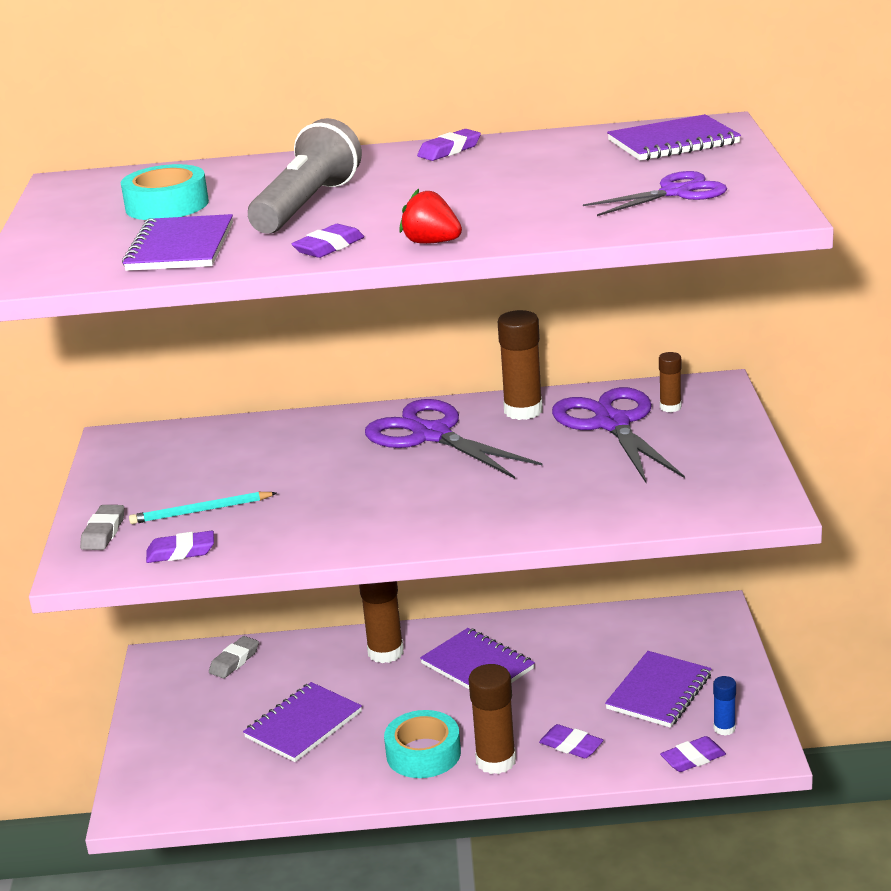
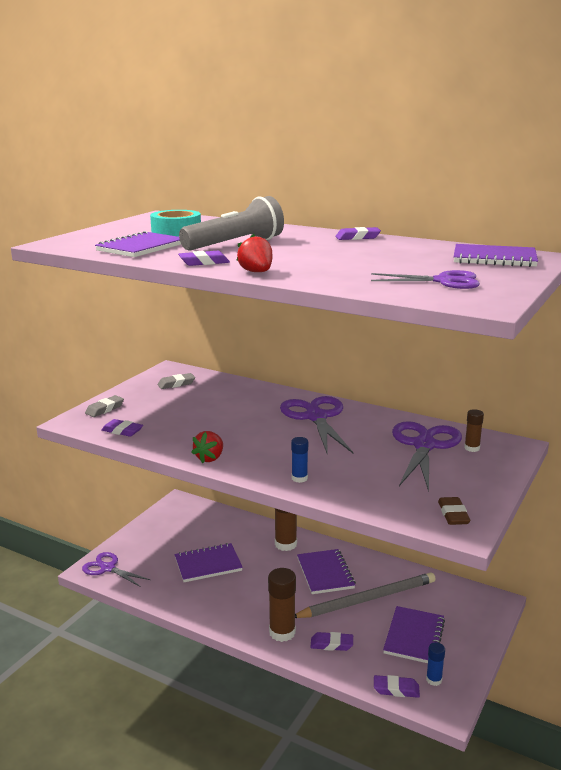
camera: 30 degrees right, 5 degrees down
(155, 795) = (107, 568): none -> purple scissors
(200, 511) = (158, 415): turquoise pencil -> none
(234, 661) = (210, 517): grey eraser -> grey eraser (176, 384)
(363, 540) = (210, 458): none -> red strawberry
(423, 753) = (249, 609): turquoise tape -> none
(513, 520) = (299, 478): none -> blue glue stick
(523, 411) = (381, 421): brown glue stick -> none
(563, 674) = (368, 599): none -> grey pencil
(571, 746) = (331, 644): purple eraser -> purple eraser turned 60 degrees counterclockwise
(659, 692) = (414, 636): purple notebook -> purple notebook turned 45 degrees counterclockwise
(738, 493) = (453, 514): none -> brown eraser

